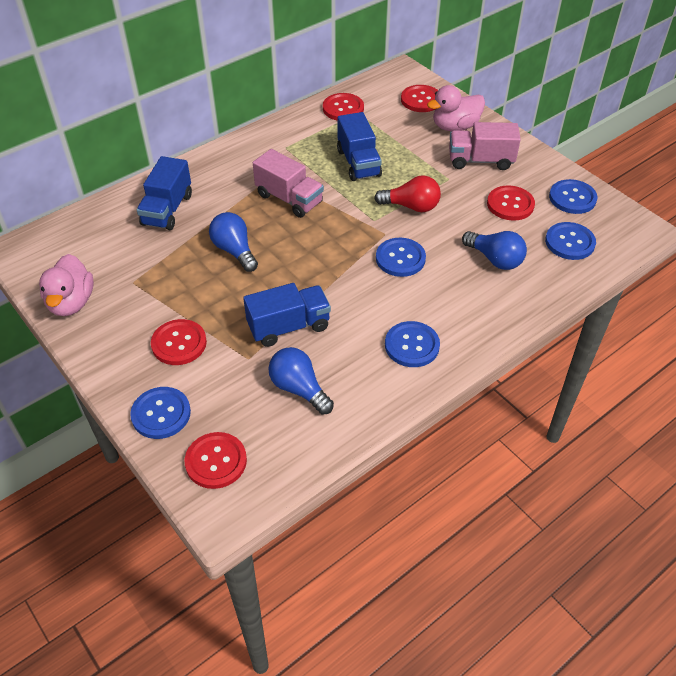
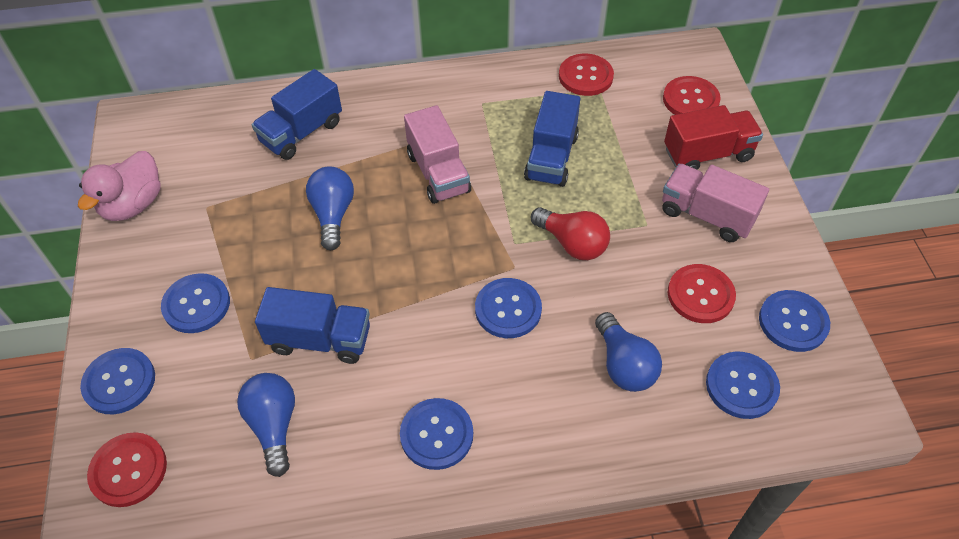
camera: 30 degrees right, 5 degrees up
(179, 343) = (196, 304): red button -> blue button
(455, 127) = (707, 154): pink duck -> red truck

